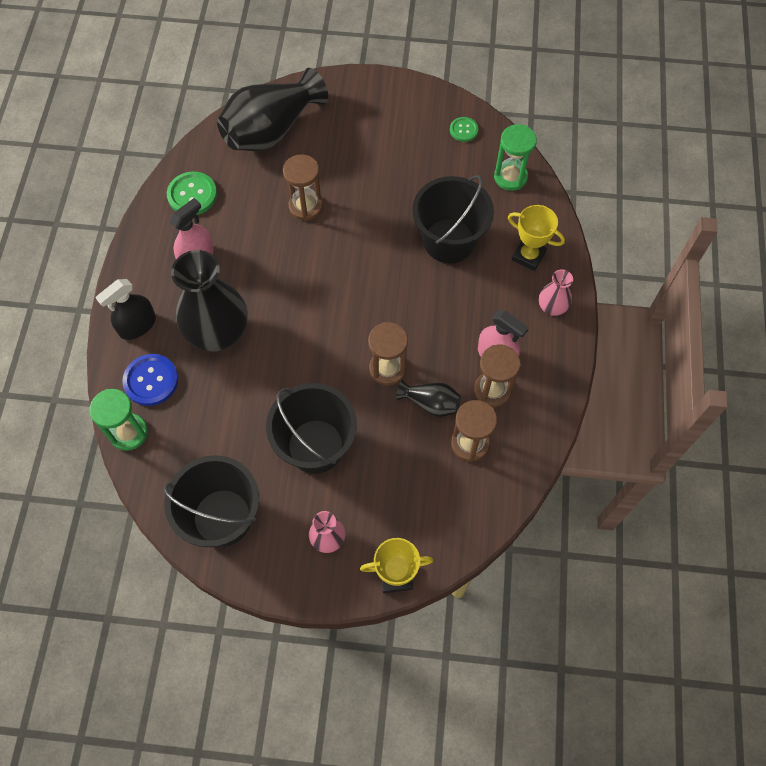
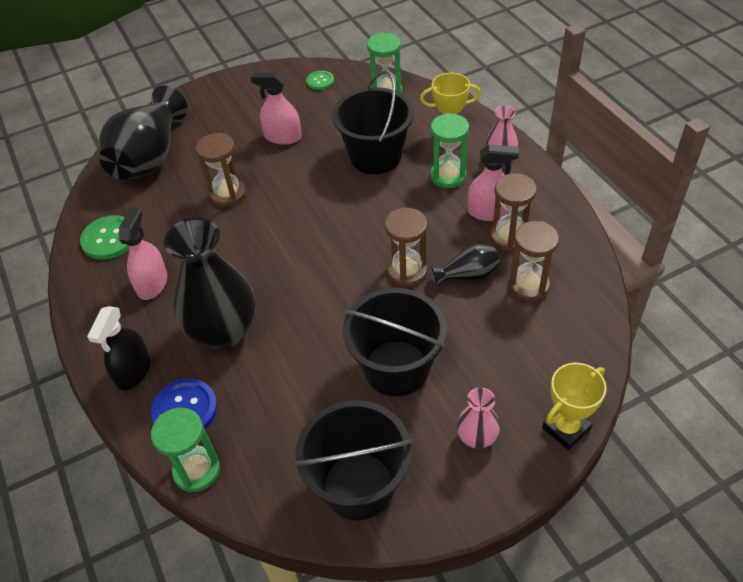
camera: 30 degrees left, 15 degrees down
(389, 173) = (283, 137): none -> pink spray bottle
(492, 299) = (448, 176): none -> green hourglass

